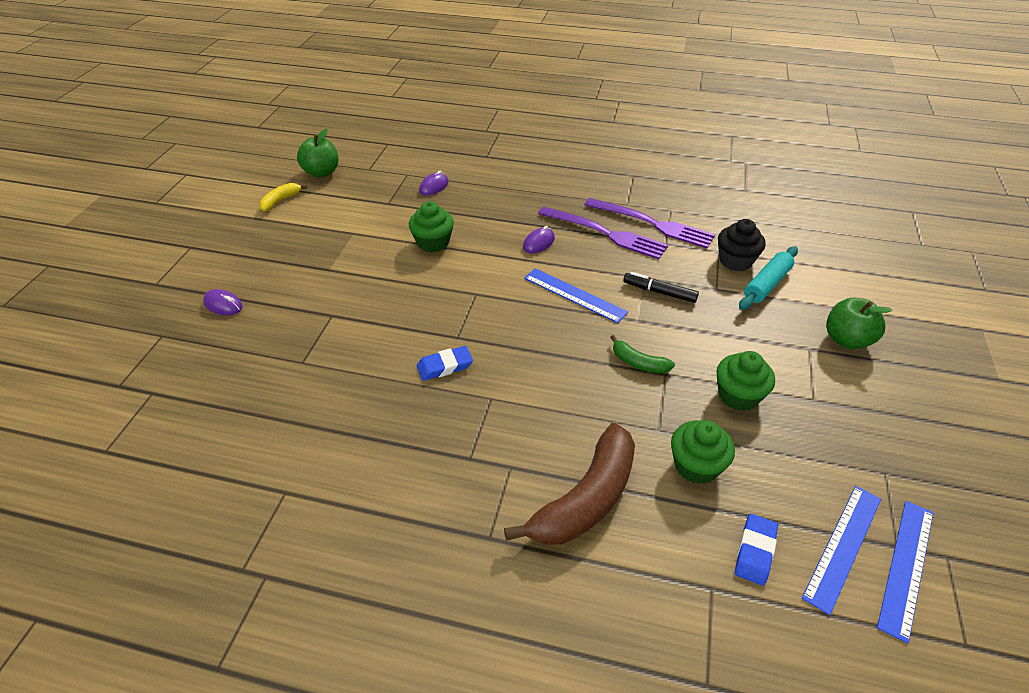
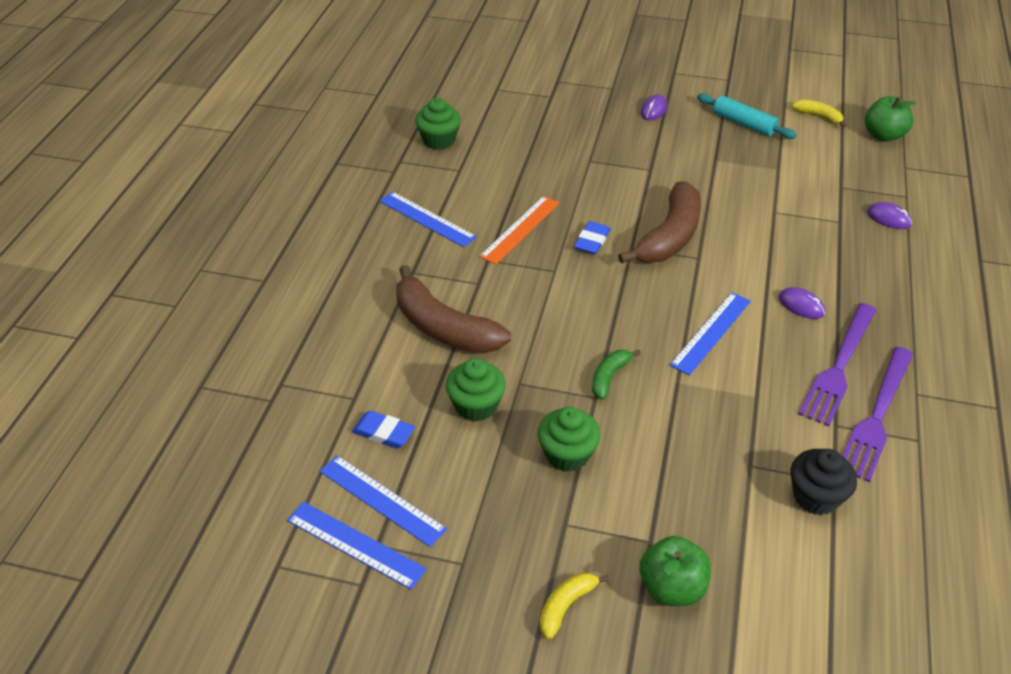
camera: 90 degrees right, 0 degrees up
(384, 526) = (427, 219): none -> blue ruler
(417, 427) = (520, 229): none -> orange ruler
(433, 243) = (777, 224): green cupcake -> green cupcake (439, 140)
(443, 309) = (669, 237): none -> brown banana
(445, 366) = (592, 241): blue eraser -> blue eraser turned 45 degrees clockwise
(659, 292) = (731, 407): black marker -> none
(766, 284) = (771, 522): turquoise rolling pin -> turquoise rolling pin (744, 123)
(893, 401) = (566, 606): none -> yellow banana

